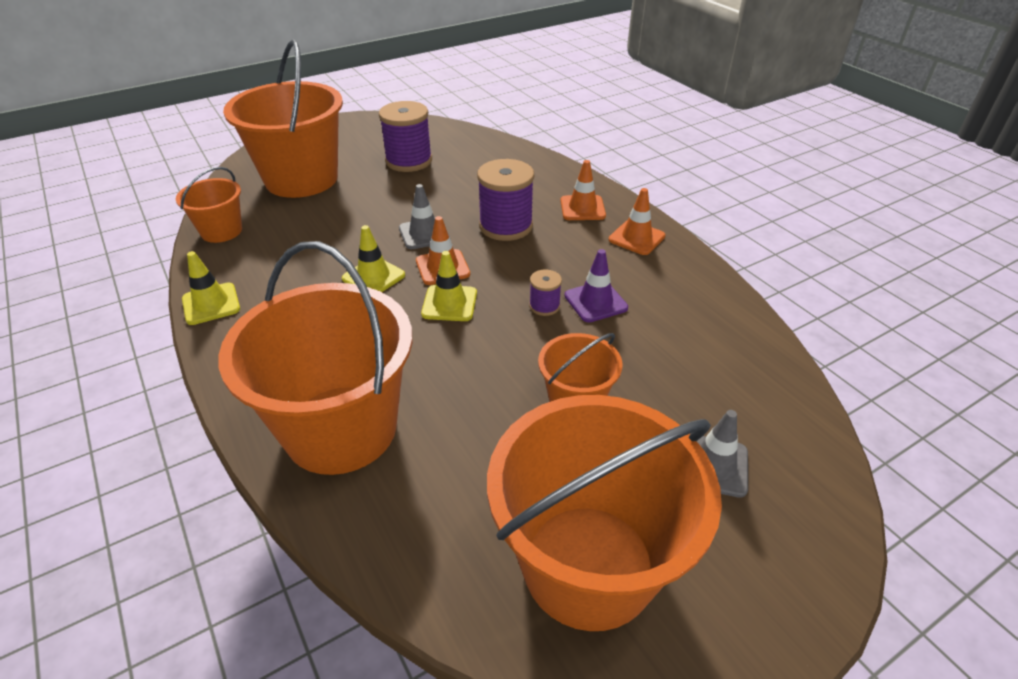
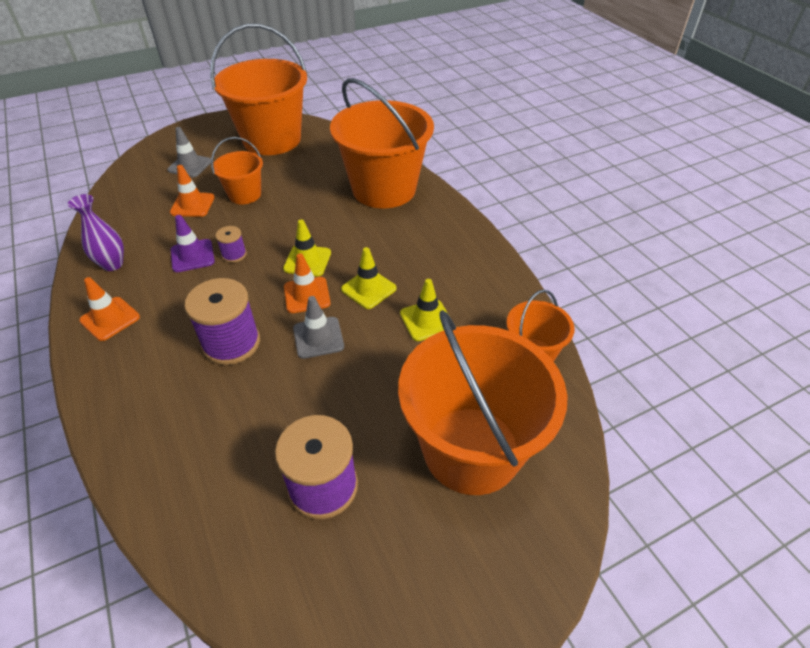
camera: 175 degrees left, 5 degrees up
(211, 304) = (499, 271): yellow traffic cone -> yellow traffic cone (427, 320)
(582, 208) = (135, 366): orange traffic cone -> orange traffic cone (192, 205)
(684, 287) = (112, 264): none -> purple vase

